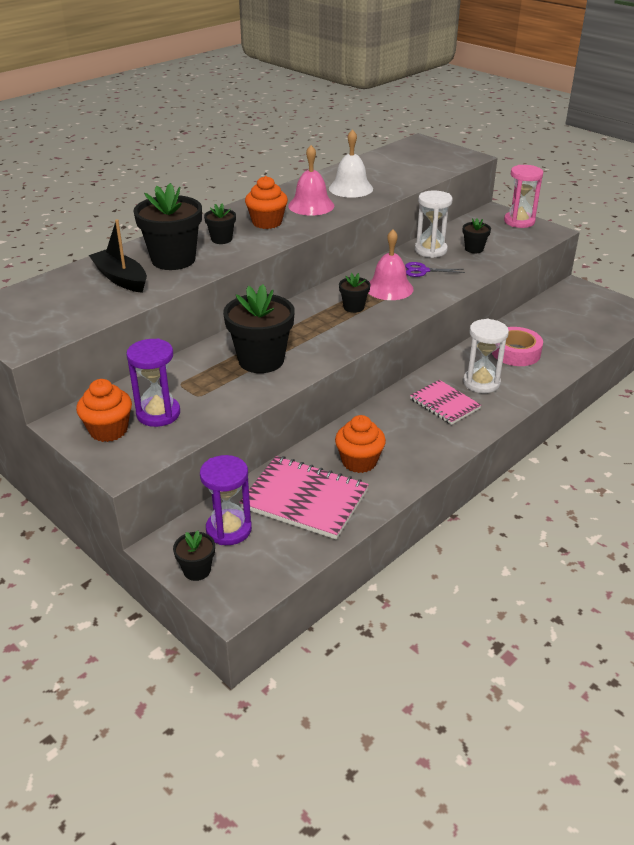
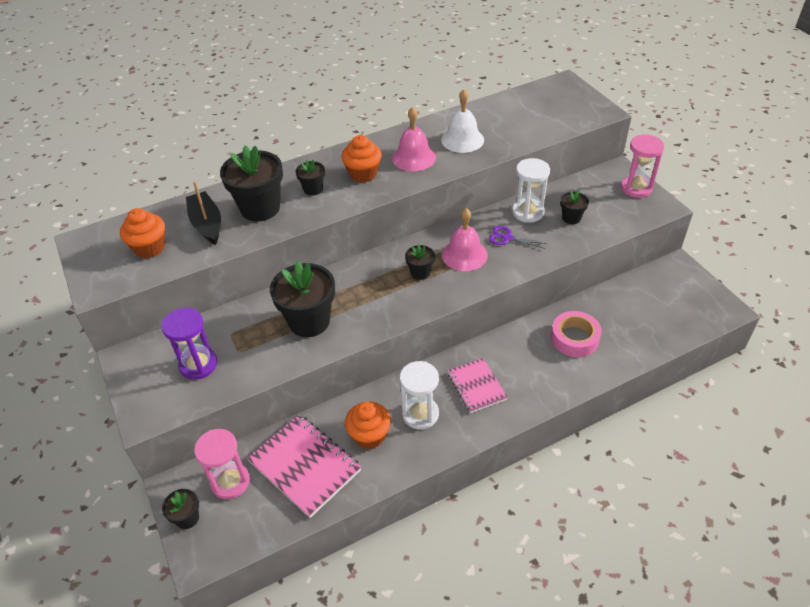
camera: 20 degrees right, 10 degrees up
(108, 430) = (152, 374): orange cupcake -> orange cupcake (149, 248)
(229, 529) = (230, 482): purple hourglass -> pink hourglass
(481, 383) = (523, 369): white hourglass -> white hourglass (420, 414)

